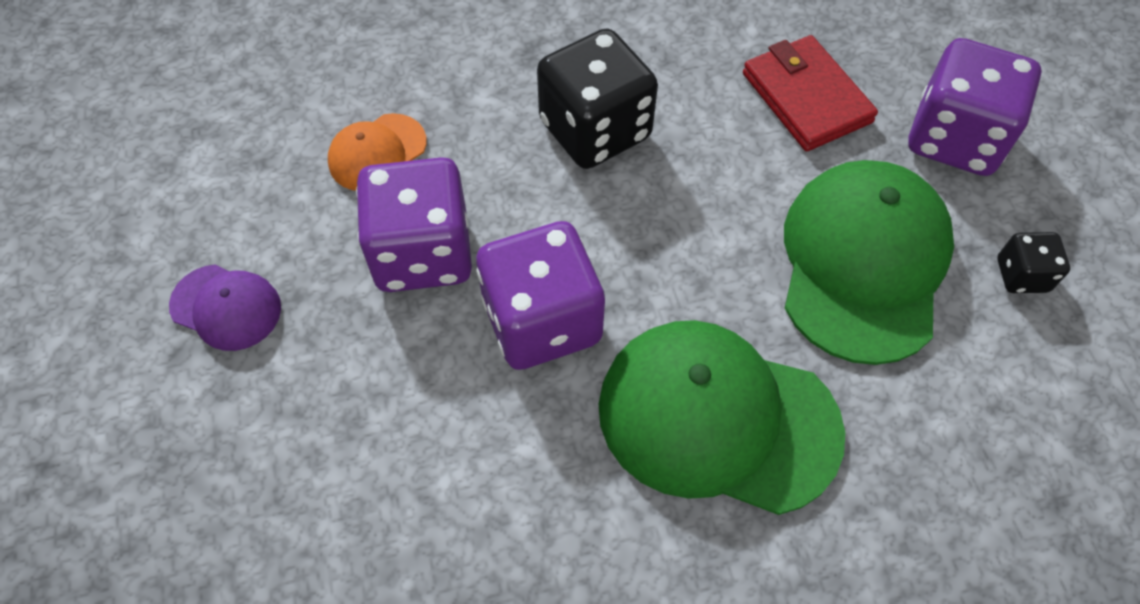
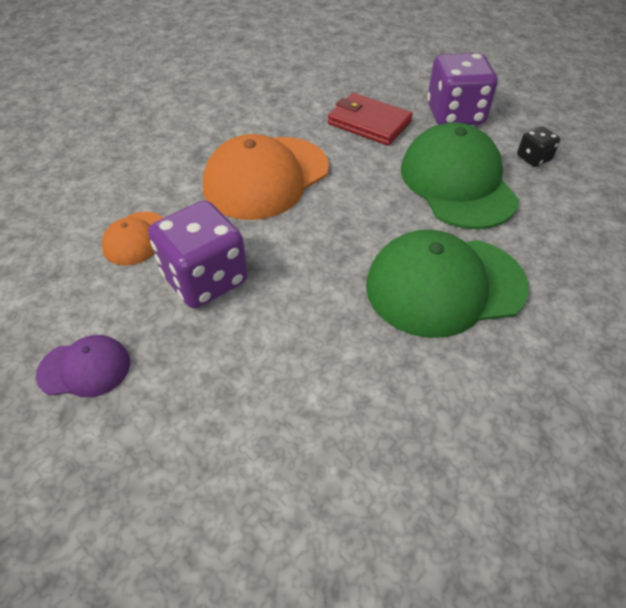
camera: 30 degrees left, 10 degrees down
(542, 321) = (307, 282): purple dice -> none
(595, 130) = (266, 177): black dice -> orange cap

